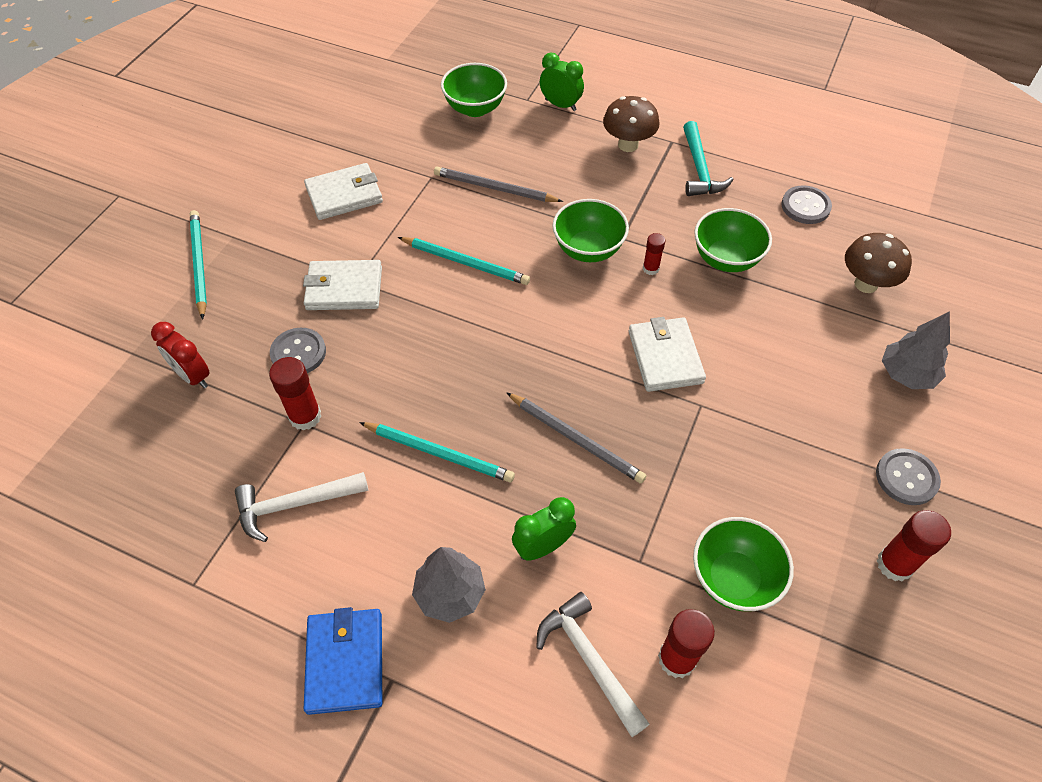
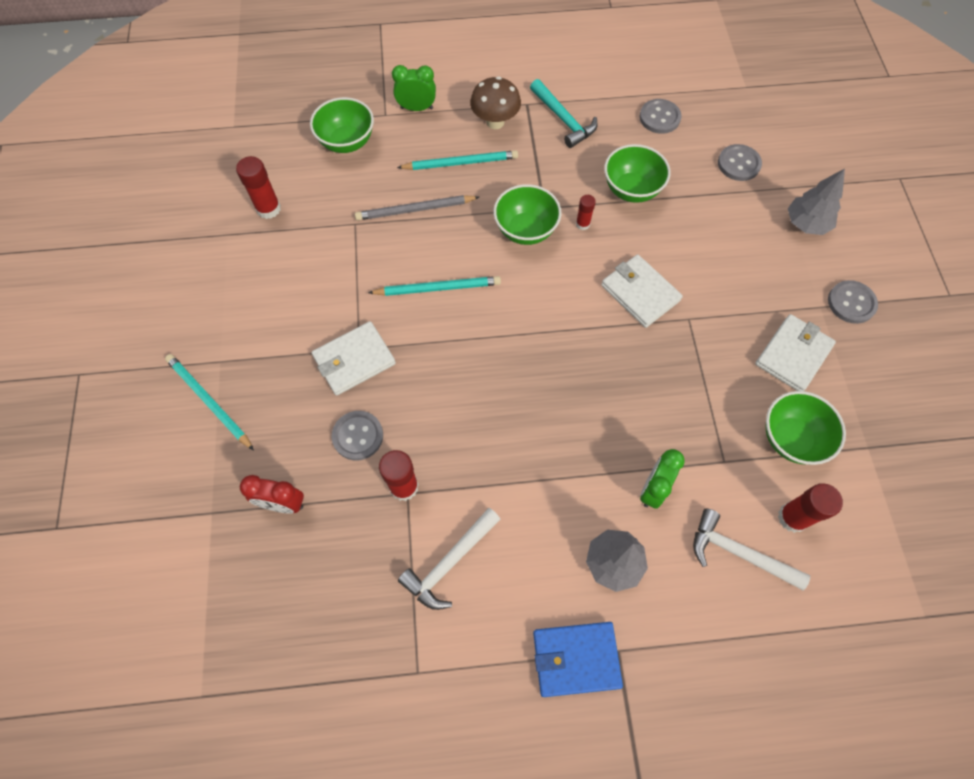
camera: 30 degrees left, 10 degrees up
(344, 195) = (291, 275): white wallet -> white wallet (793, 355)
(345, 662) = (576, 659): blue wallet -> blue wallet turned 60 degrees counterclockwise
(438, 453) = (529, 459): turquoise pencil -> turquoise pencil (460, 163)
(575, 439) = (620, 392): grey pencil -> none
(866, 284) = (738, 164): brown mushroom -> grey button
(894, 564) = (880, 370): red glue stick -> red glue stick (268, 209)

